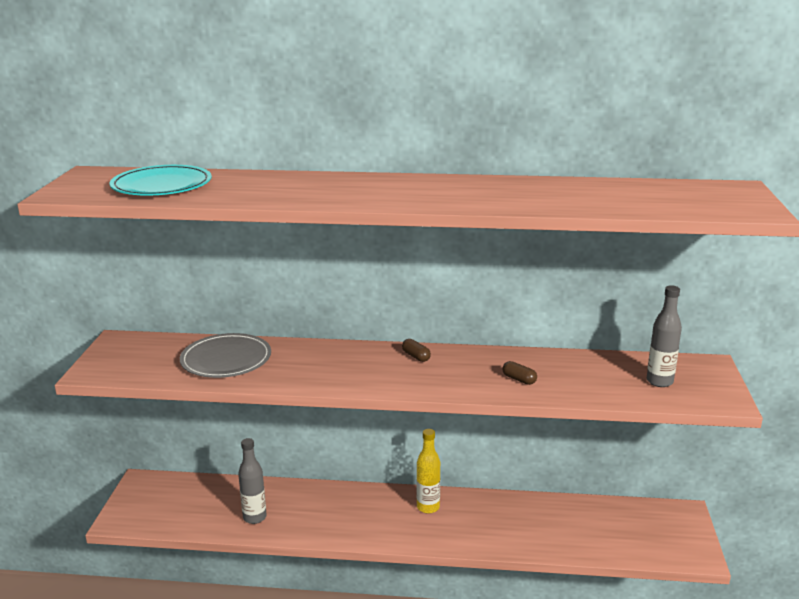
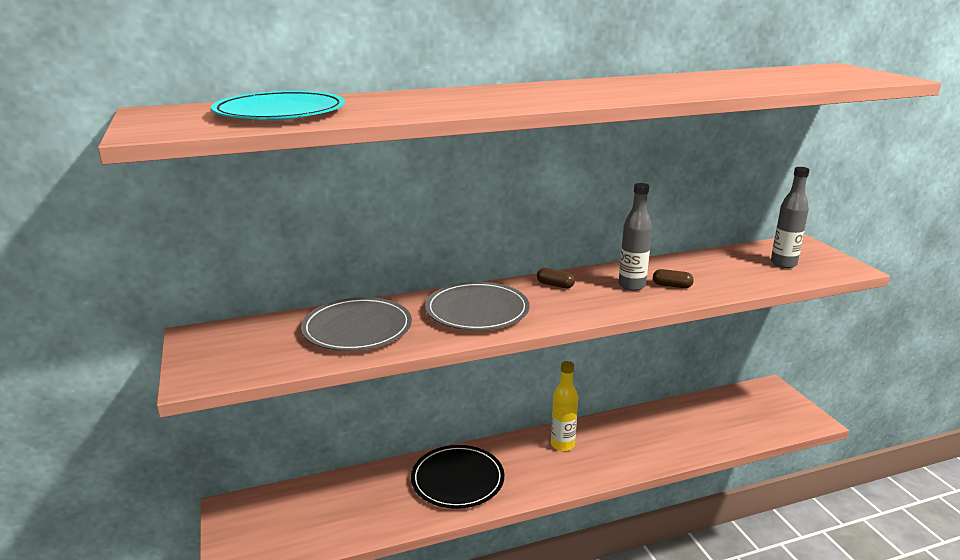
camera: 25 degrees left, 0 degrees up
(254, 517) = (396, 508): grey bottle -> grey bottle (631, 286)
(317, 510) = (457, 479): none -> black plate
(328, 365) = (477, 310): none -> grey plate

